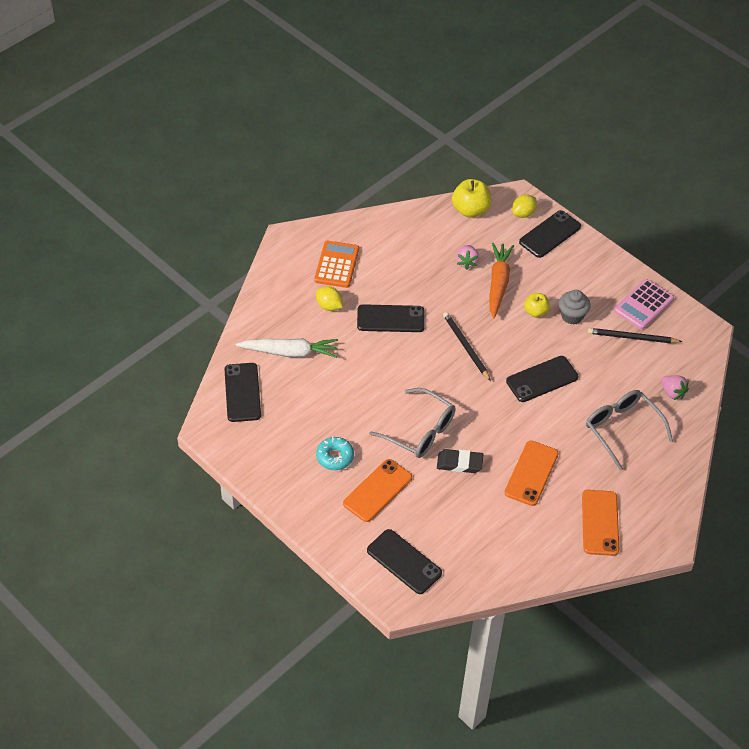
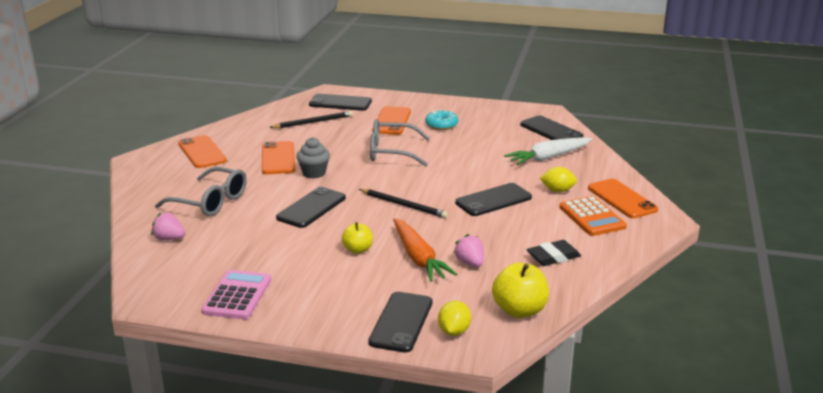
camera: 150 degrees right, 25 degrees down
(292, 273) = (622, 199): none -> orange phone
(459, 463) = (342, 147): black eraser -> black eraser (553, 257)
(572, 316) = (315, 259): grey cupcake -> grey cupcake (314, 173)
(632, 337) = (236, 264): black pencil -> black pencil (313, 122)

